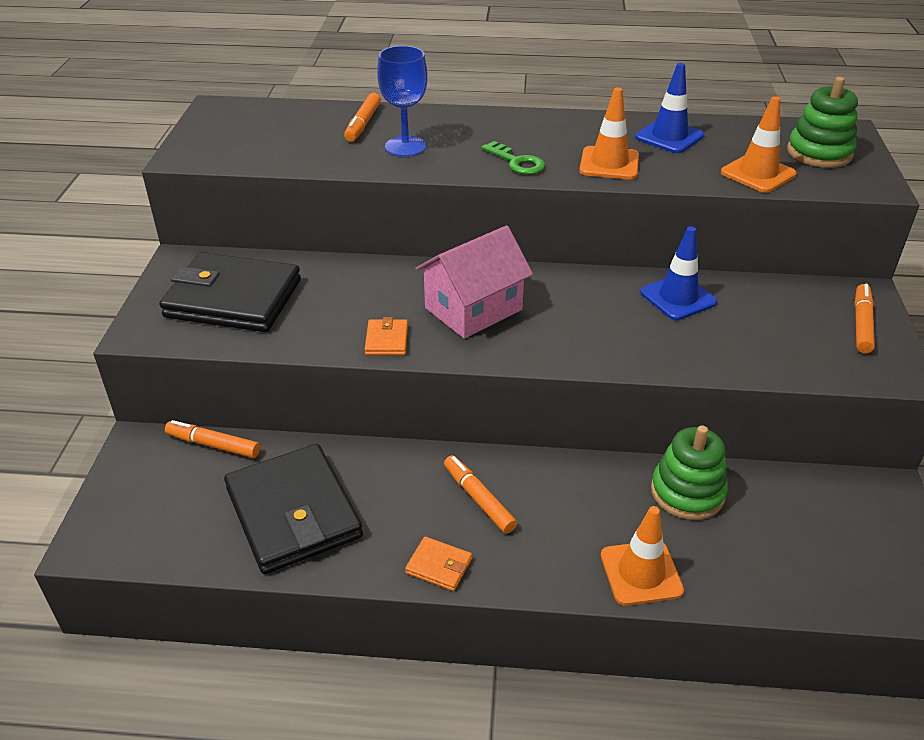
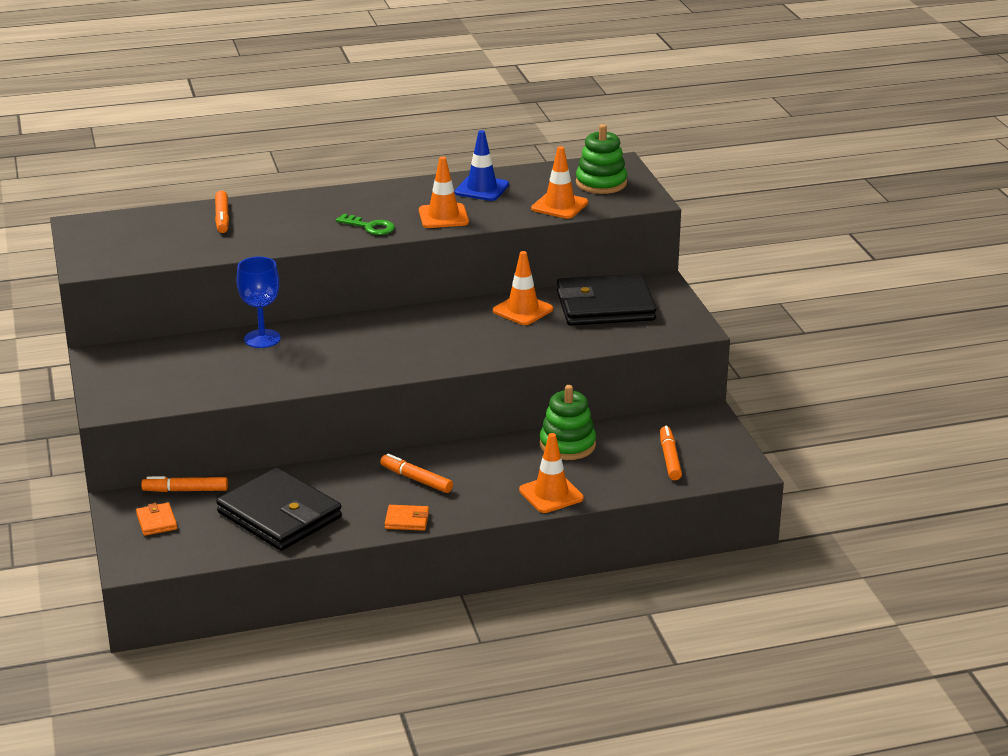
camera: 20 degrees left, 10 degrees down
(233, 298) = (167, 373): black wallet -> black wallet (605, 306)
(387, 340) = (312, 377): orange wallet -> orange wallet (157, 521)
(405, 146) = (271, 230): blue goblet -> blue goblet (262, 339)
(473, 309) = (368, 345): pink house -> none
(678, 297) = (522, 310): blue traffic cone -> orange traffic cone
(861, 324) = (662, 303): orange marker -> orange marker (670, 458)

